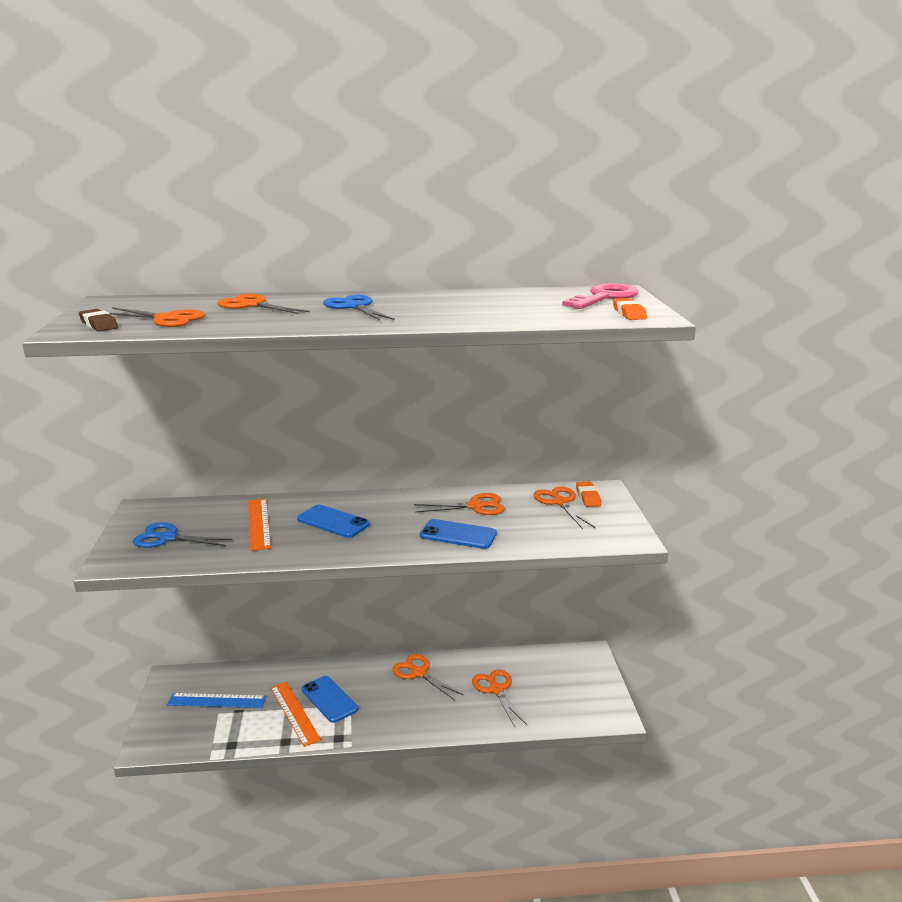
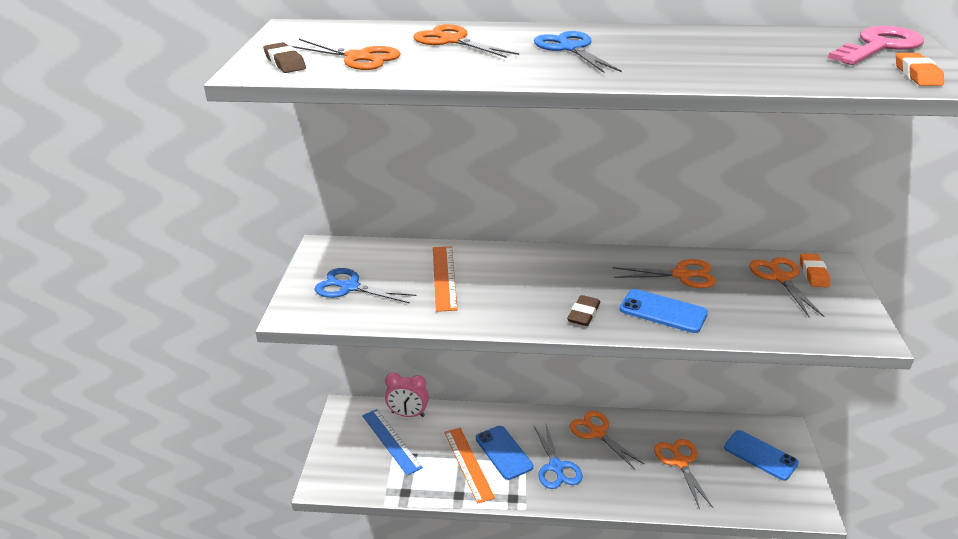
camera: 10 degrees right, 10 degrees up
(217, 701) = (391, 441): blue ruler -> blue ruler turned 45 degrees clockwise
(233, 675) = (408, 414): none -> pink clock
(333, 522) = (523, 282): blue phone -> blue phone (760, 455)
(380, 706) = (556, 467): none -> blue scissors
(387, 542) = (583, 314): none -> brown eraser

